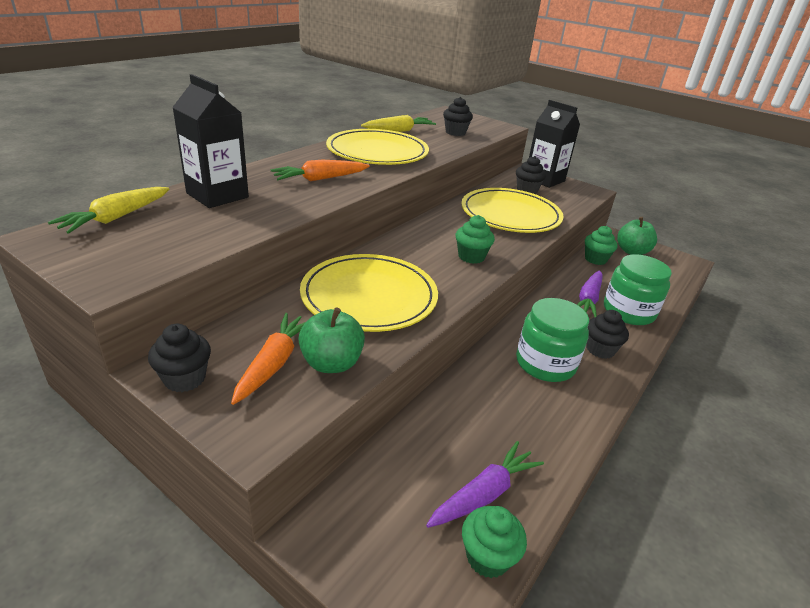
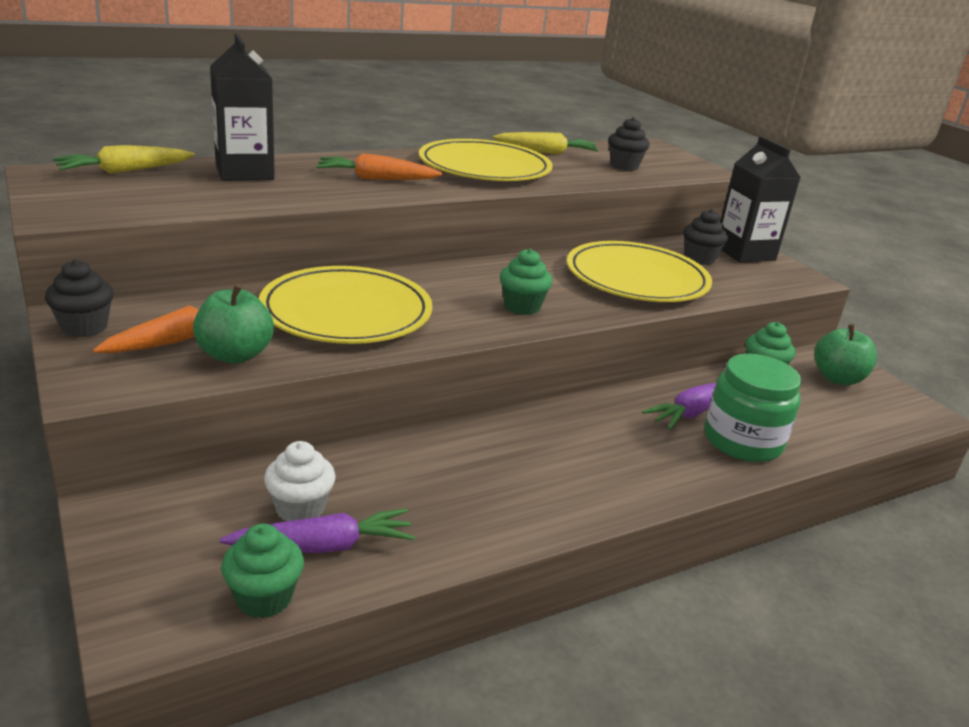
camera: 25 degrees right, 5 degrees down
(441, 469) = (300, 509): none -> white cupcake
(545, 363) = (546, 457): green jar -> none
(600, 349) = (644, 467): black cupcake -> none

